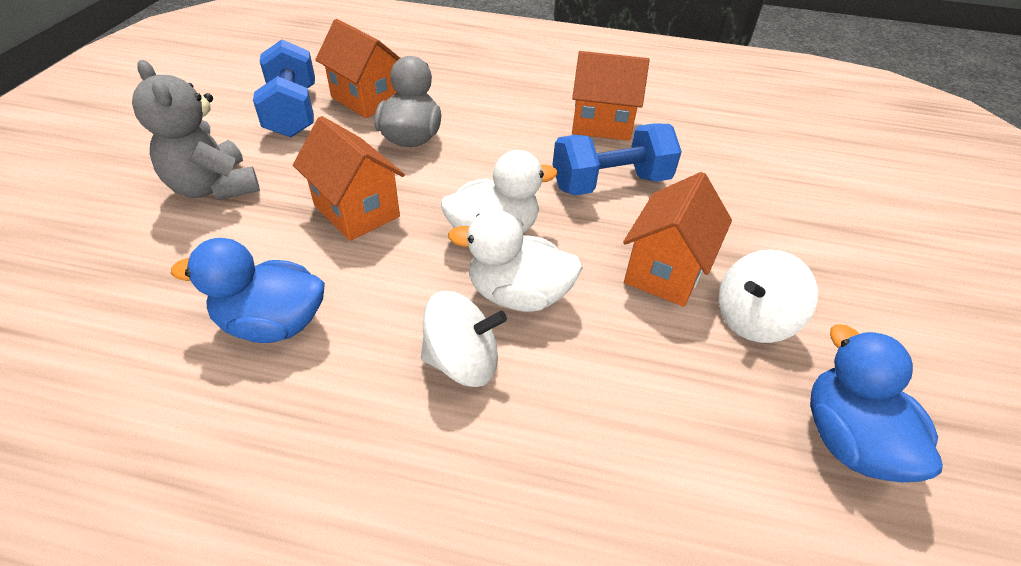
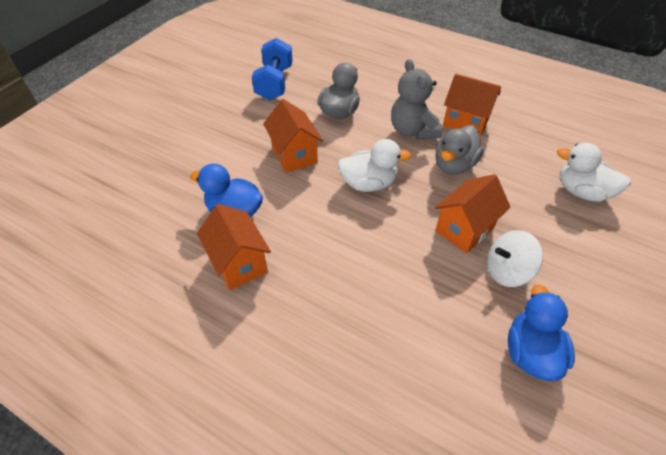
camera: 20 degrees right, 5 degrees up
(214, 187) = (221, 126): grey teddy bear -> grey teddy bear (412, 131)
(366, 99) = (320, 80): orange house -> orange house (239, 263)
(462, 361) = (326, 255): white spinning top -> none
(518, 295) = (369, 224): white duck -> white duck (582, 192)
(610, 183) = (454, 165): blue dumbbell -> grey duck

